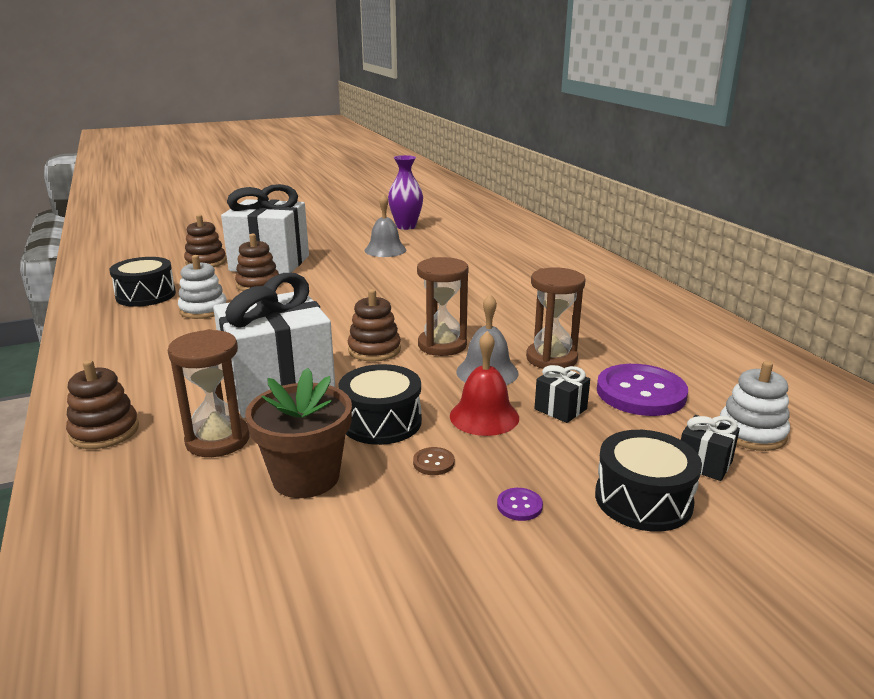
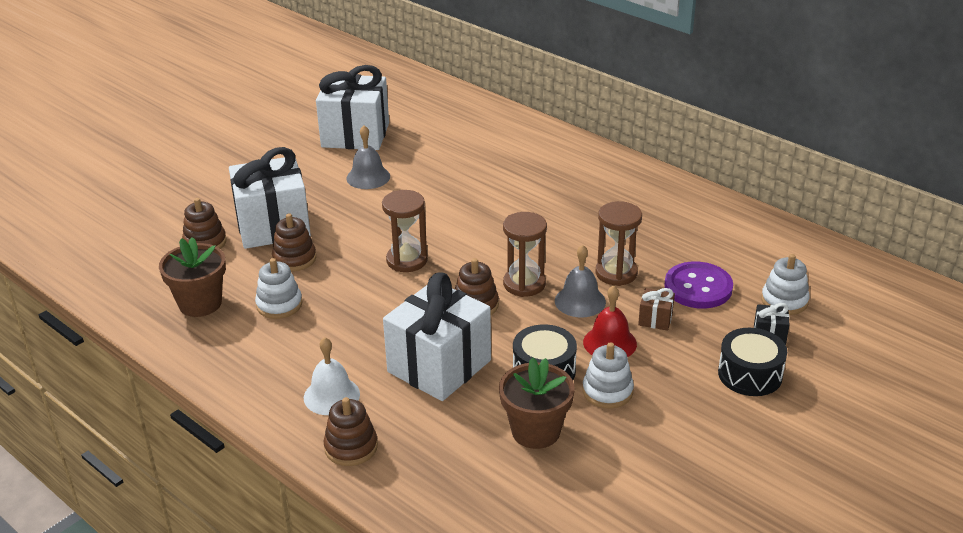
camera: 25 degrees left, 10 degrees up
(146, 295) = (200, 303): black drum -> brown flower pot
(150, 384) = (331, 395): none -> white bell
(218, 440) = (444, 425): brown hourglass -> brown hourglass (407, 260)
(406, 226) = (355, 135): purple vase -> white gift
(433, 462) = (607, 391): brown button -> white stacking toy
(519, 505) = (683, 404): purple button -> none
(560, 409) = (655, 319): black gift -> brown gift

